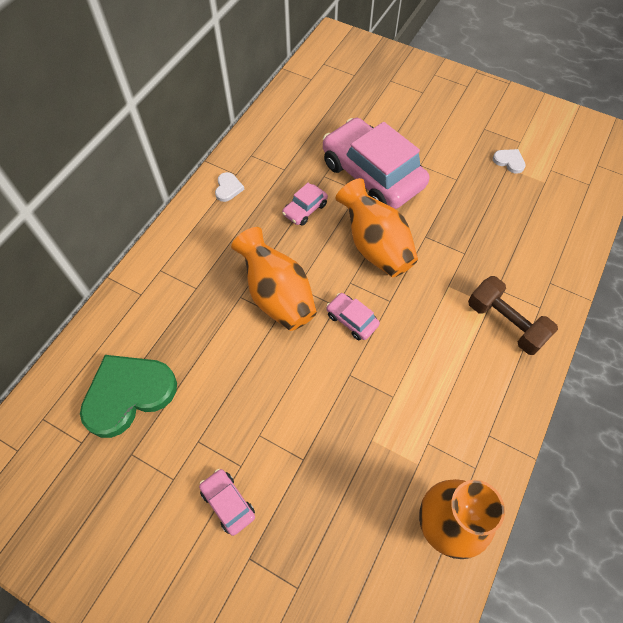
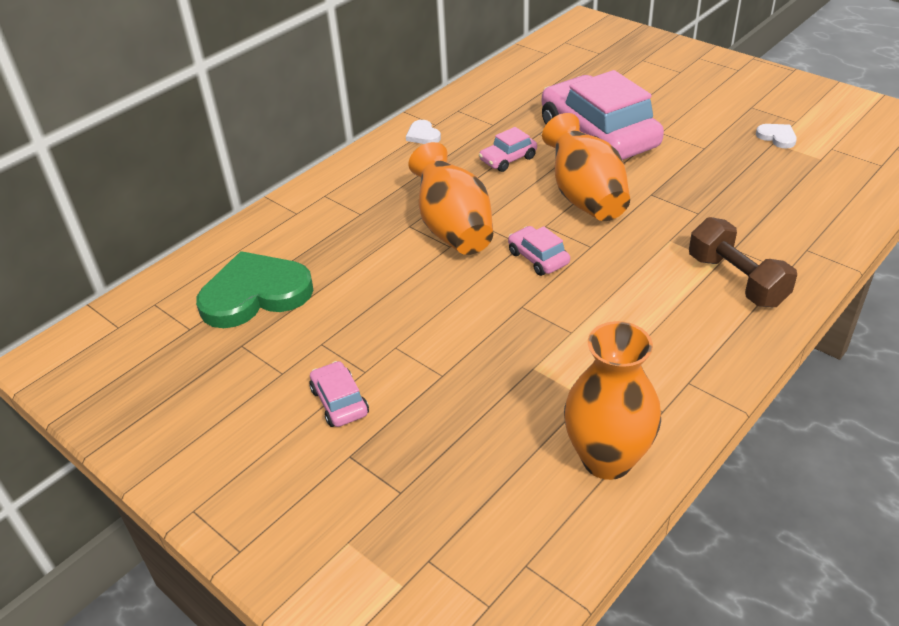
camera: 15 degrees right, 20 degrees down
(228, 188) = (423, 135): white heart -> white heart turned 135 degrees clockwise

